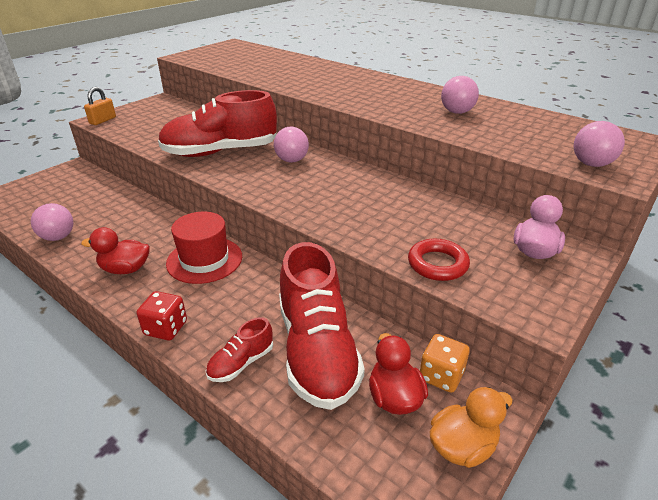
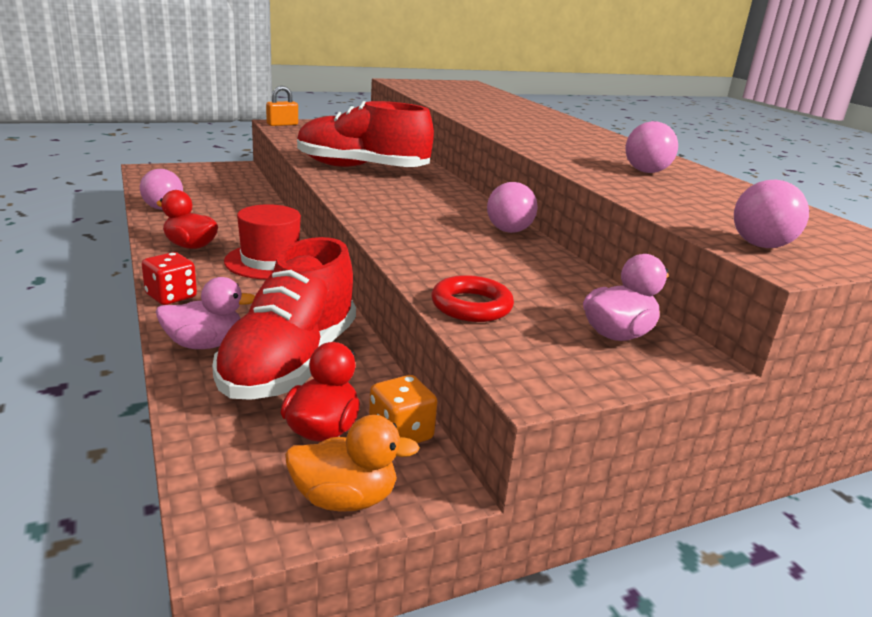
camera: 25 degrees right, 10 degrees down
(241, 363) = (205, 344): red shoe -> pink duck
(292, 160) = (427, 191): pink ball -> pink ball (508, 231)

